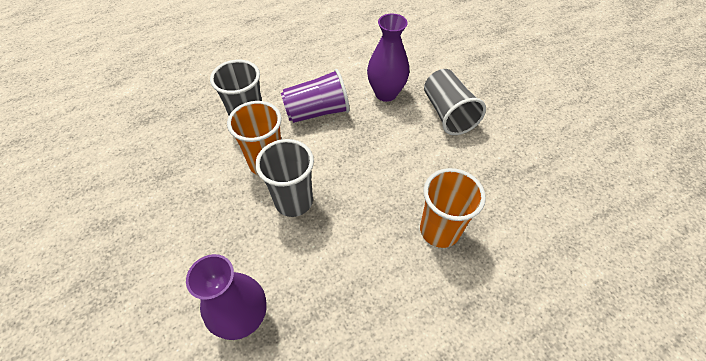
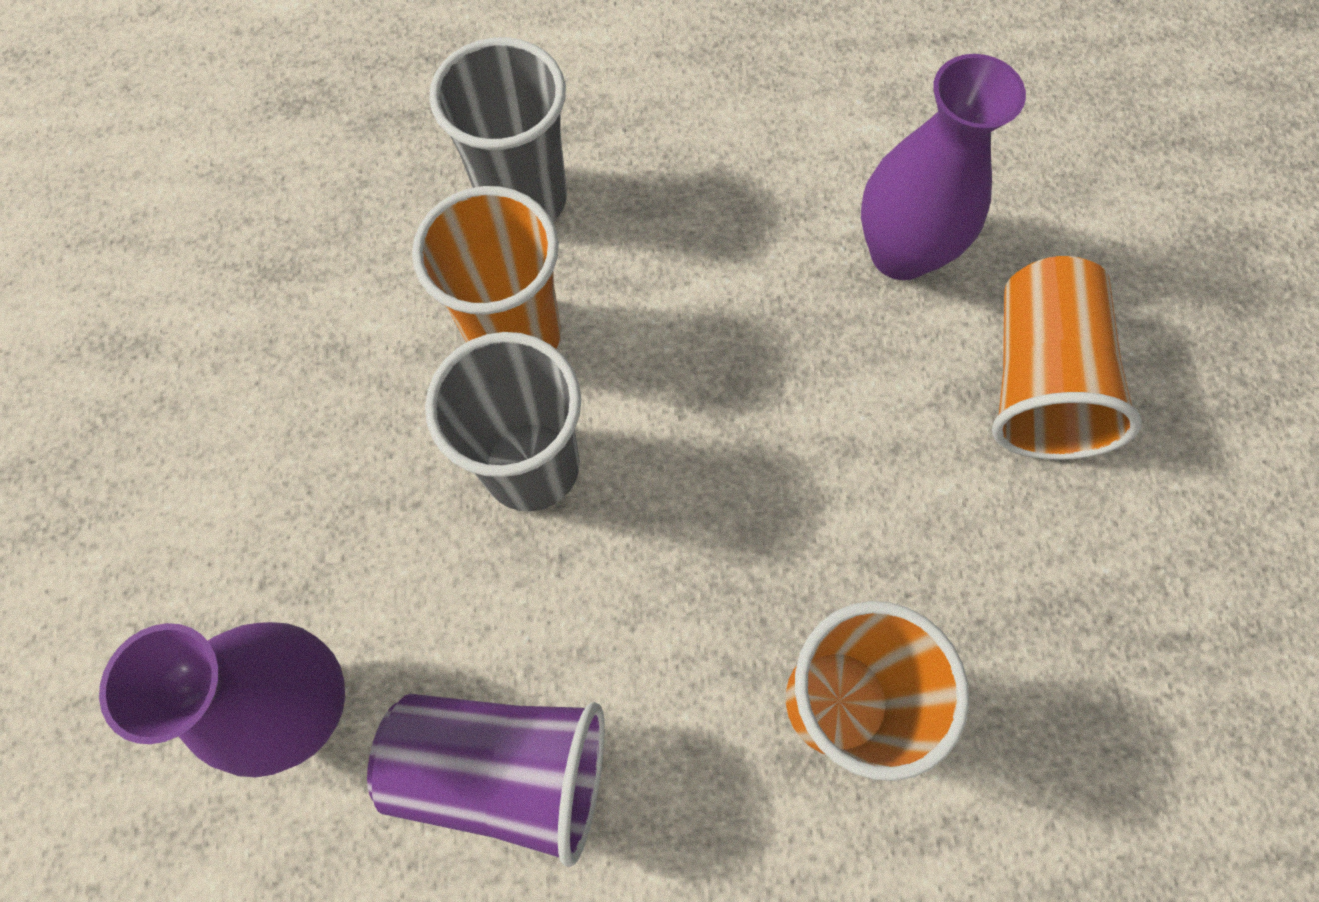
camera: 25 degrees right, 15 degrees up
(317, 112) = (698, 239): purple cup -> purple cup (504, 766)
(447, 113) = (1036, 381): grey cup -> orange cup

